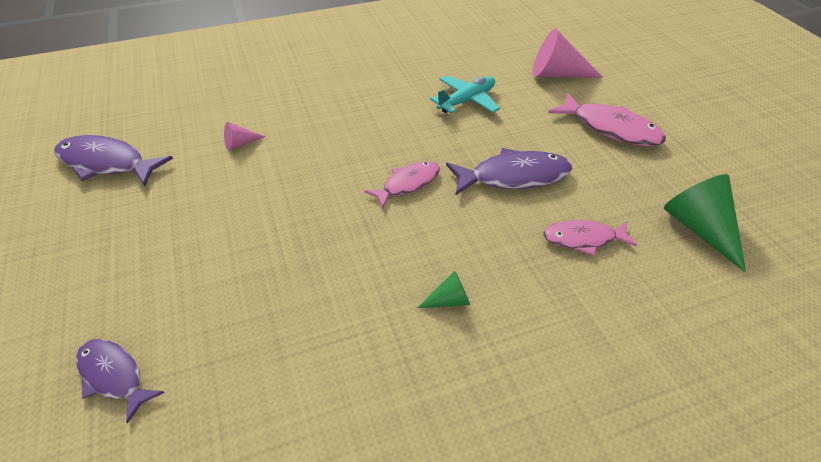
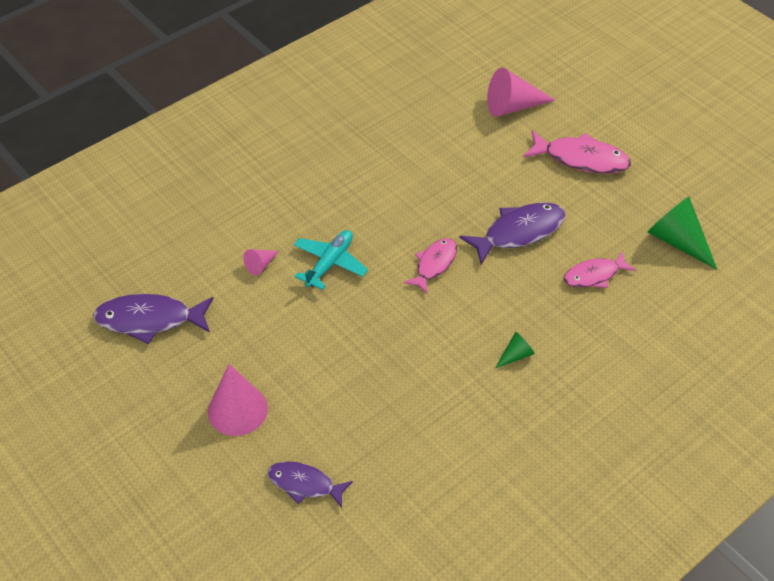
camera: 20 degrees left, 5 degrees up
(113, 268) = (237, 410): none -> pink cone
(467, 101) = (443, 160): turquoise plane -> turquoise plane (330, 263)

